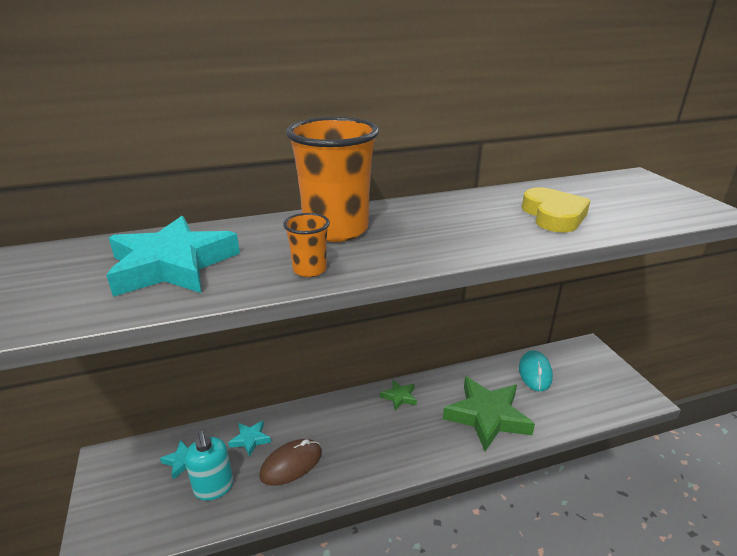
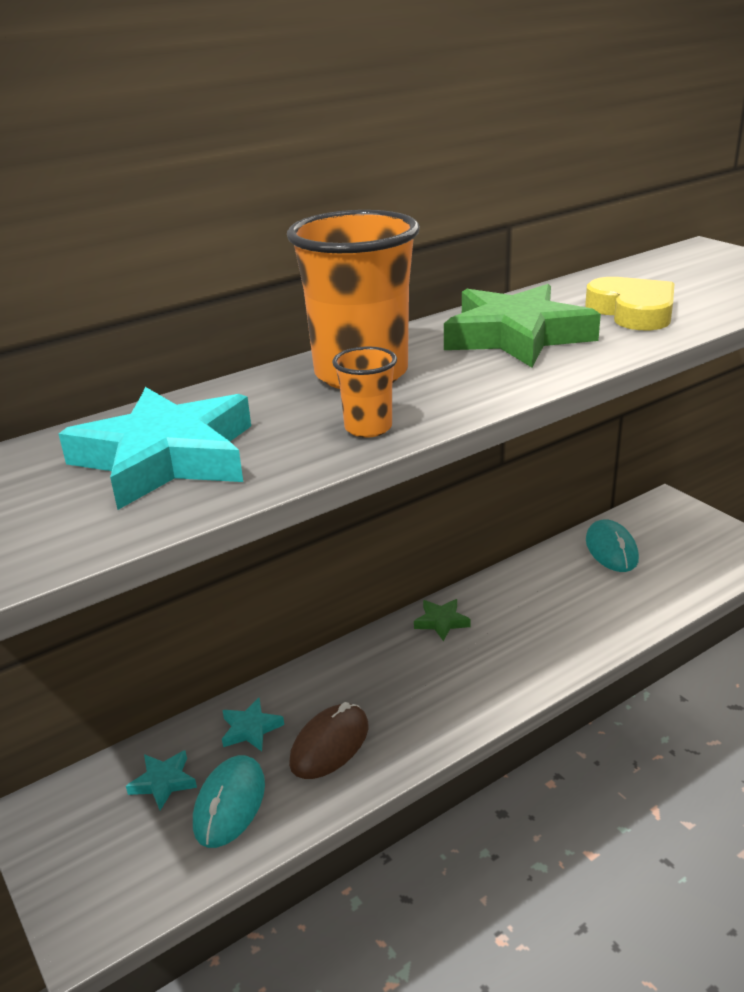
camera: 15 degrees left, 0 degrees up
(214, 487) = (230, 804): turquoise soap dispenser -> turquoise mouse
(487, 416) = (572, 618): green star -> green star (516, 336)

